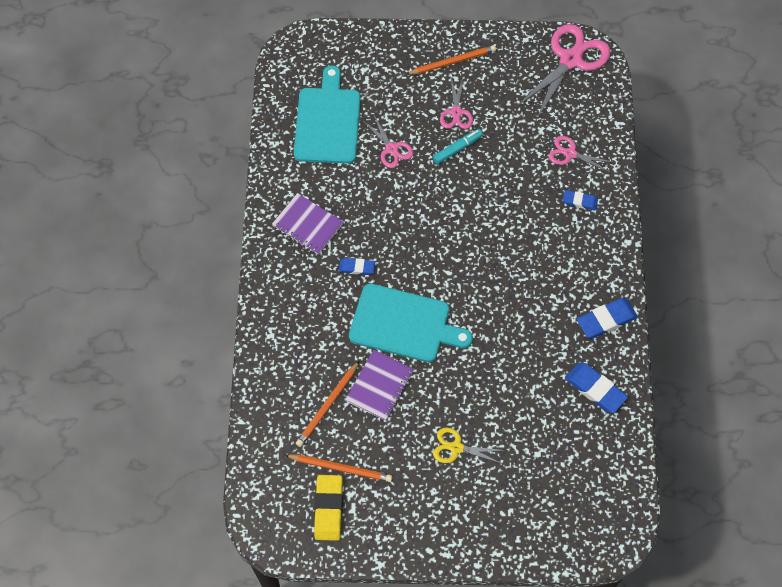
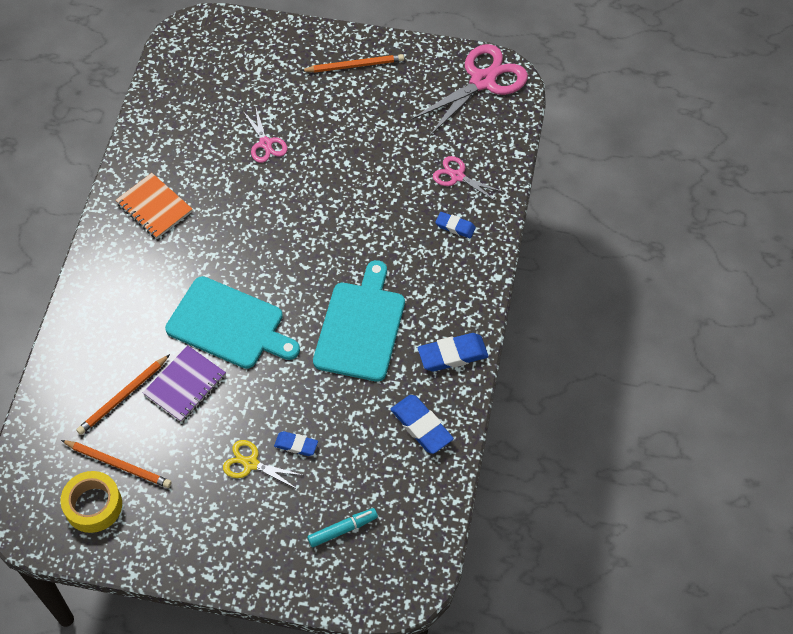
camera: 10 degrees right, 5 degrees down
(307, 225) = (154, 207): purple notebook -> orange notebook
(328, 122) = (205, 107): turquoise cutting board -> turquoise cutting board (361, 327)
(328, 509) = (93, 505): yellow eraser -> yellow tape
(357, 267) = (194, 258): blue eraser -> blue eraser (296, 445)
(456, 112) = (345, 117): pink scissors -> none
(457, 149) = (336, 153): turquoise marker -> turquoise marker (342, 529)

